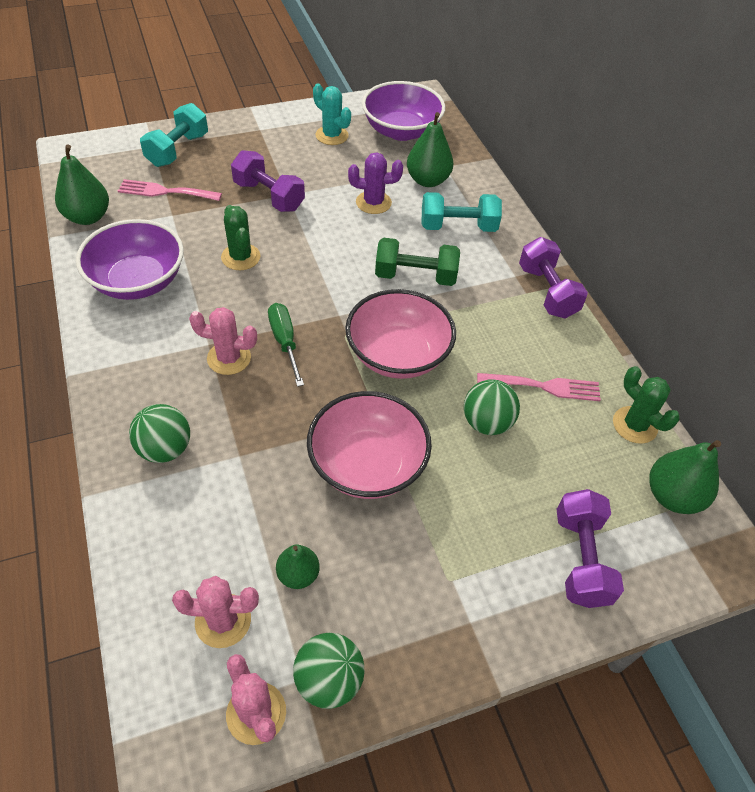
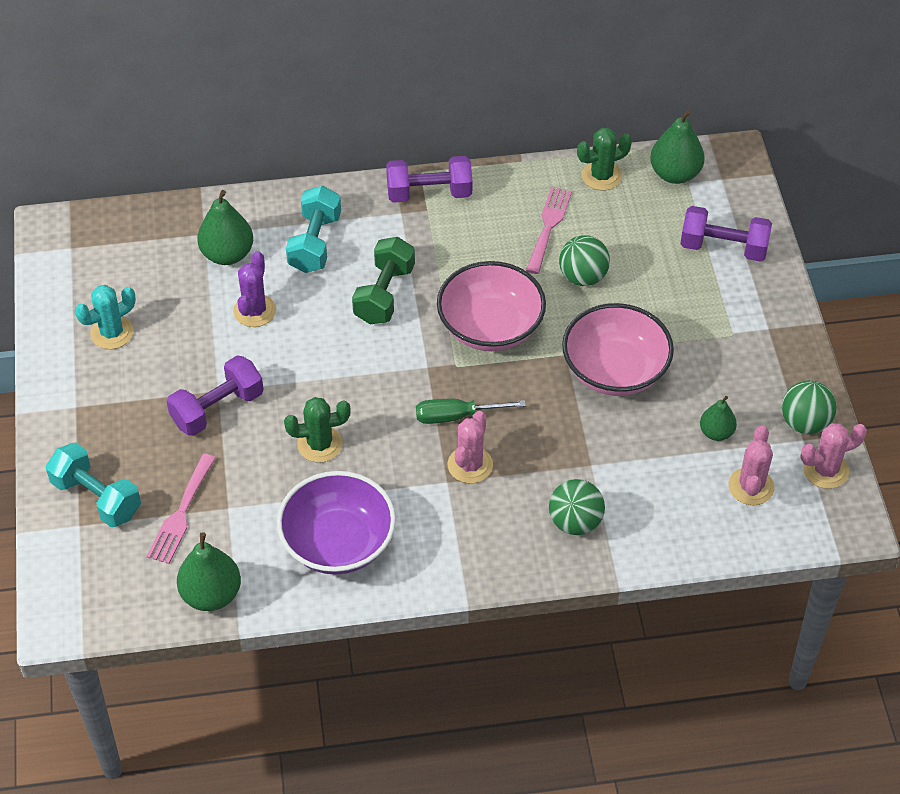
camera: 75 degrees left, 0 degrees up
(401, 131) = (122, 262): purple bowl -> none

